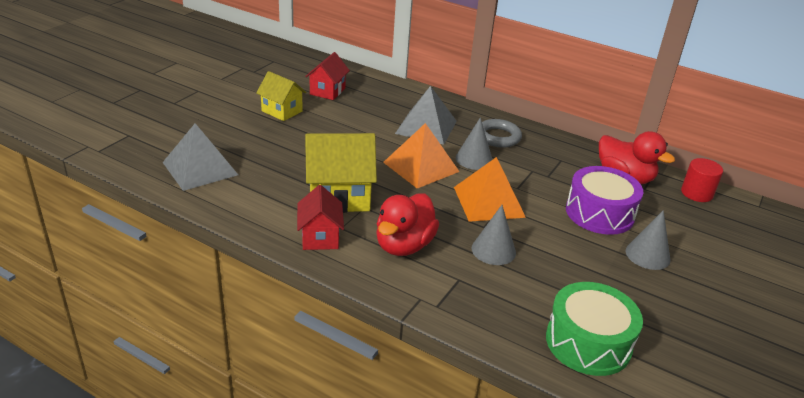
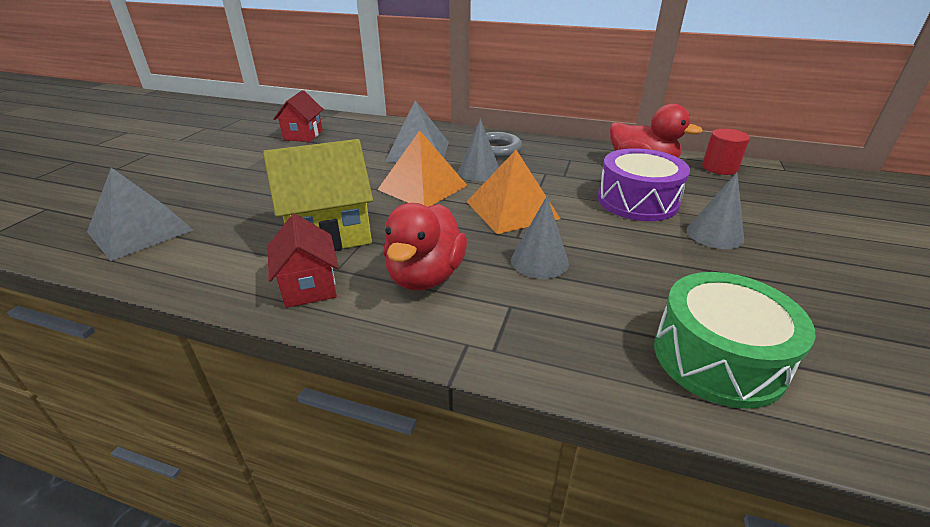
camera: 10 degrees left, 0 degrees up
(282, 111) = (251, 158): yellow house -> none

